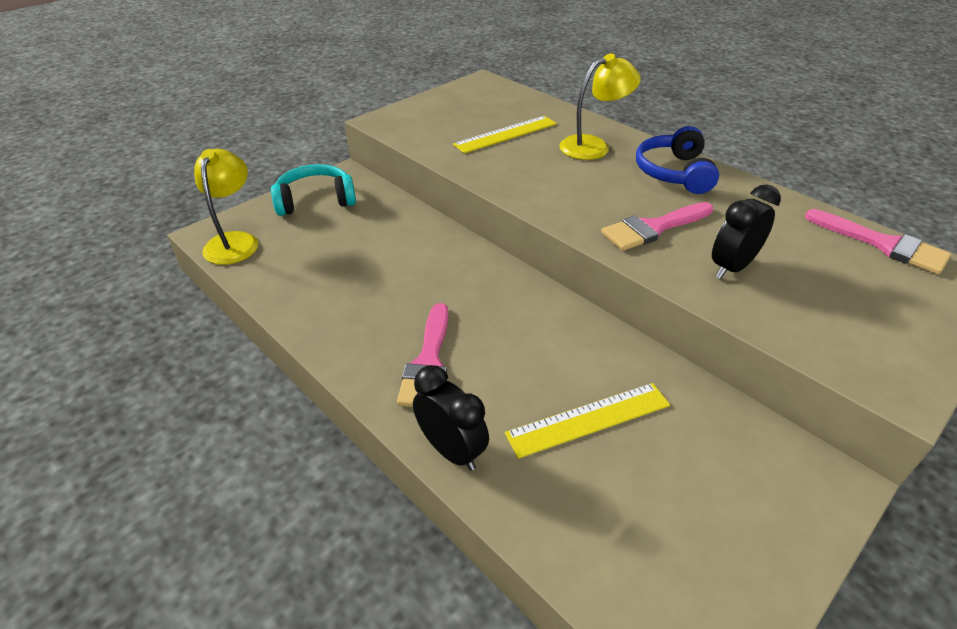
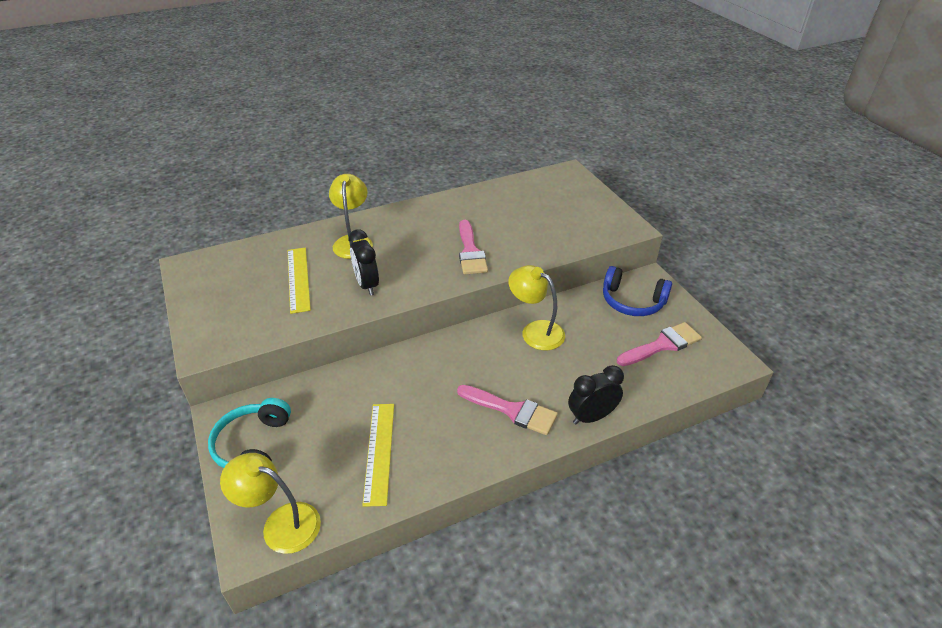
camera: 70 degrees left, 0 degrees up
(588, 353) = (535, 331): none -> yellow lamp
(588, 419) = (587, 348): yellow ruler -> yellow ruler (379, 452)
(673, 173) = (415, 220): blue headphones -> blue headphones (632, 301)
(731, 267) = (523, 238): black clock -> black clock (367, 285)
(883, 244) = (530, 181): pink brush -> pink brush (662, 345)

